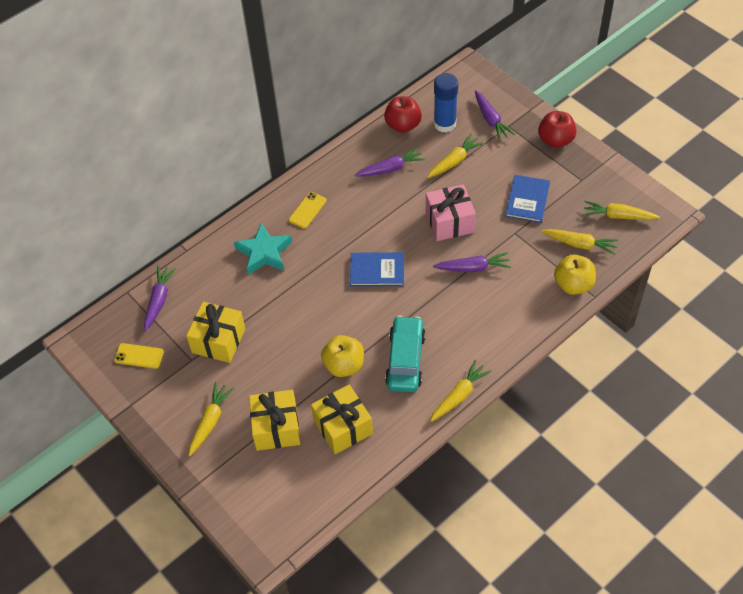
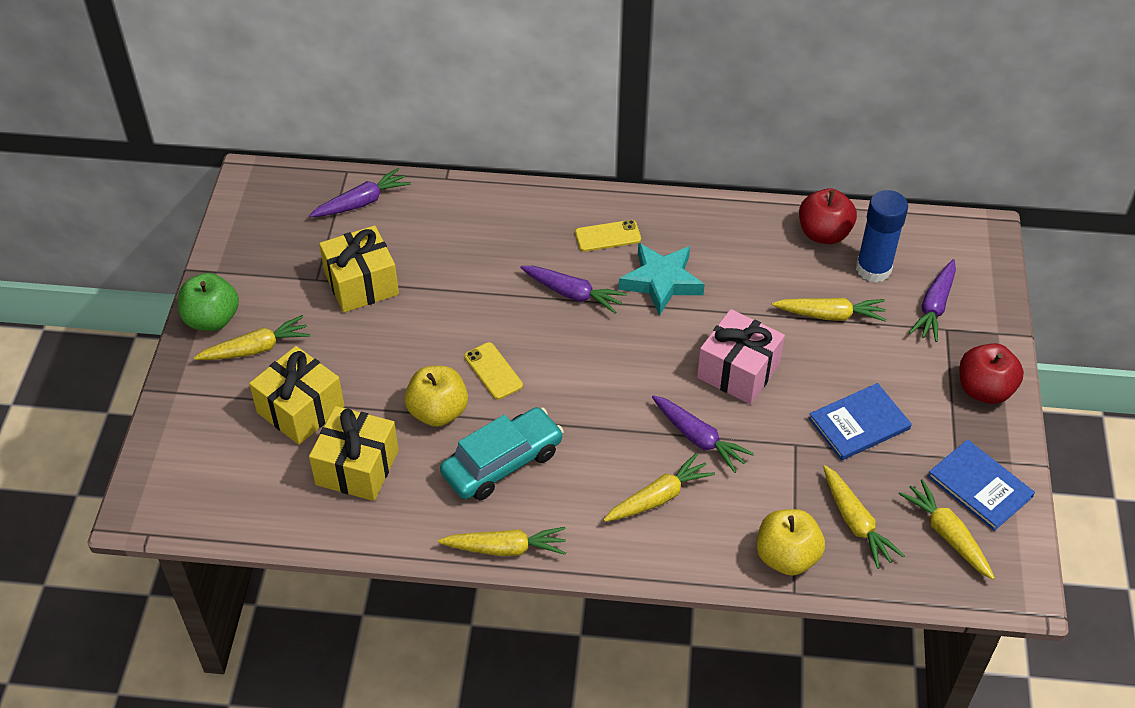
camera: 45 degrees right, 5 degrees down
(139, 356) = (279, 236): yellow phone -> yellow phone (493, 371)
(165, 429) = (212, 319): none -> green apple
(264, 253) = (511, 240): turquoise star -> turquoise star (661, 282)
(377, 271) = (595, 352): blue book -> blue book (979, 486)
(390, 168) = (749, 266): purple carrot -> purple carrot (573, 294)
(491, 309) = (659, 497): none -> yellow carrot

